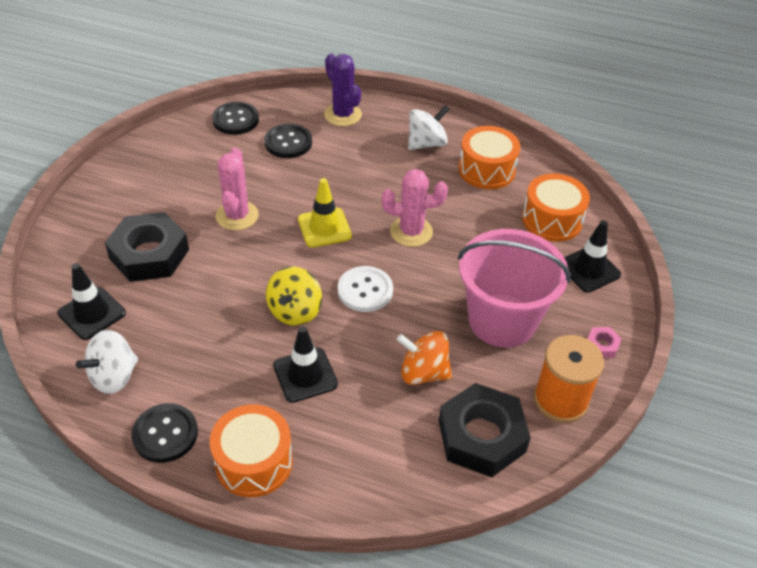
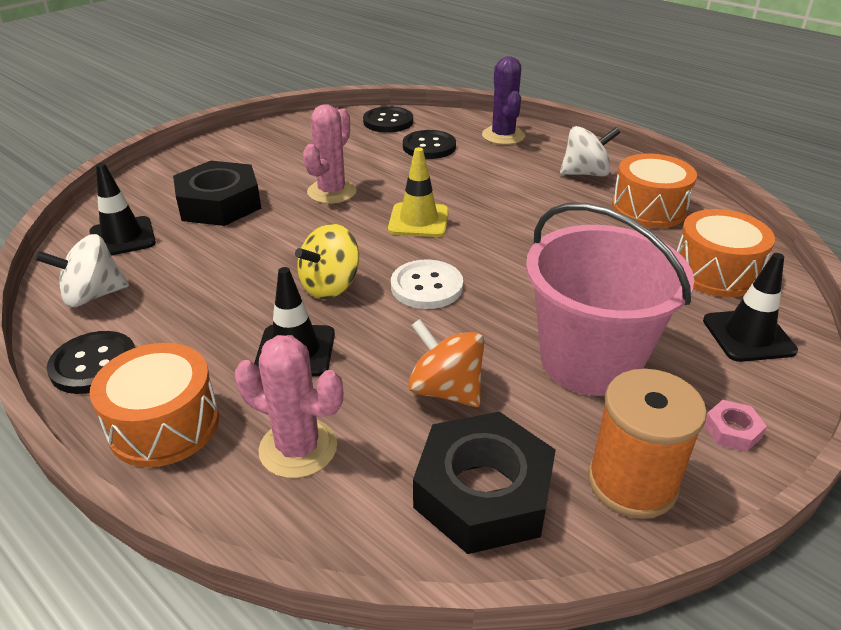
camera: 25 degrees right, 10 degrees down
(411, 232) = (519, 245): pink cactus -> pink cactus (298, 448)

